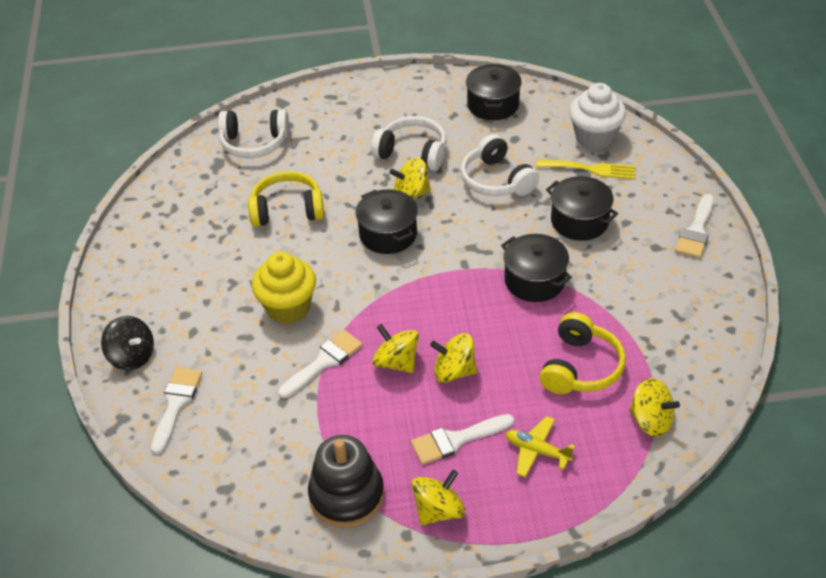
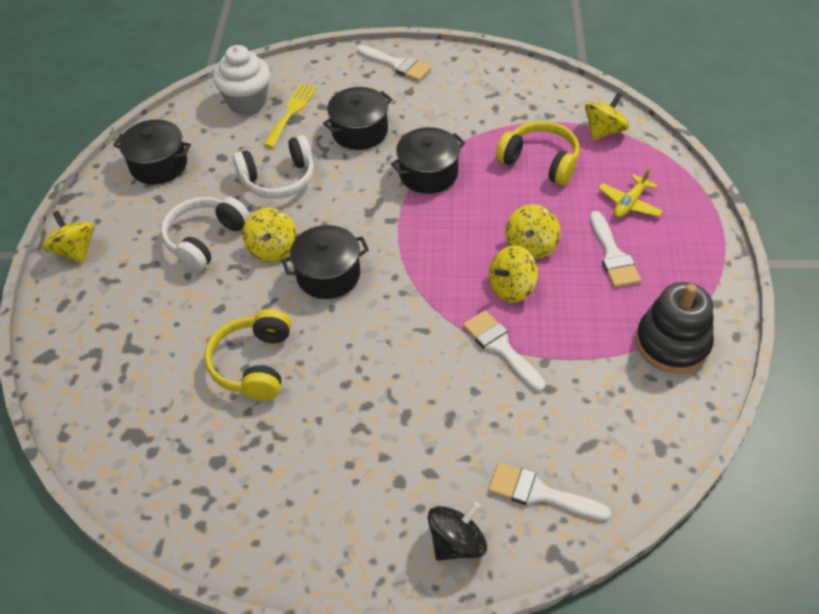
camera: 80 degrees left, 5 degrees up
(254, 143) = (113, 391): white headphones -> none
(288, 307) = (414, 374): yellow cupcake -> none
(438, 510) = (690, 277): yellow spinning top -> yellow spinning top (75, 251)

